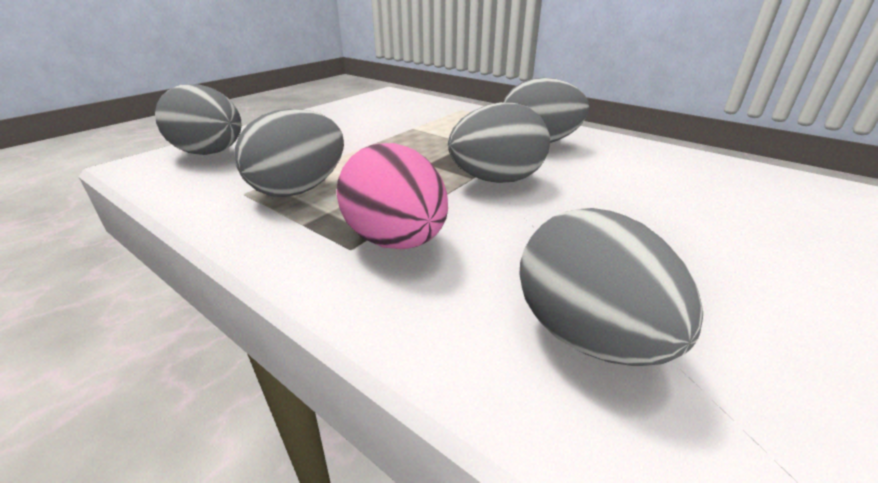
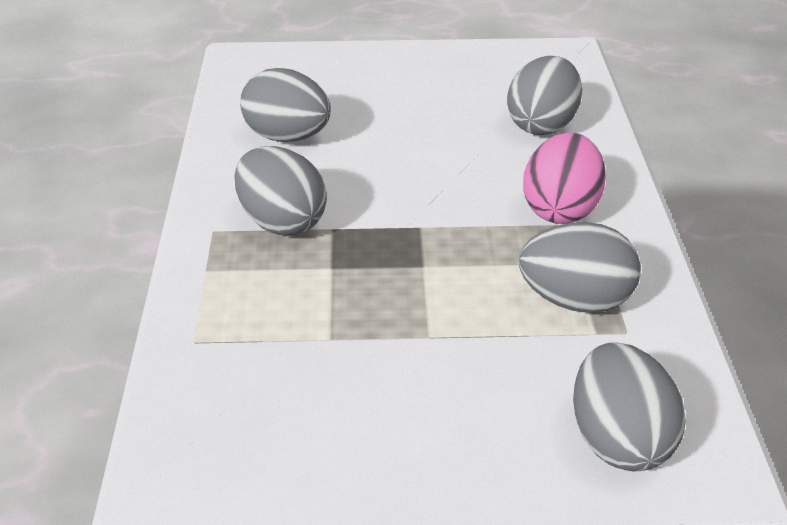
camera: 130 degrees left, 5 degrees up
(496, 180) = (410, 211): grey egg -> grey egg (287, 137)

